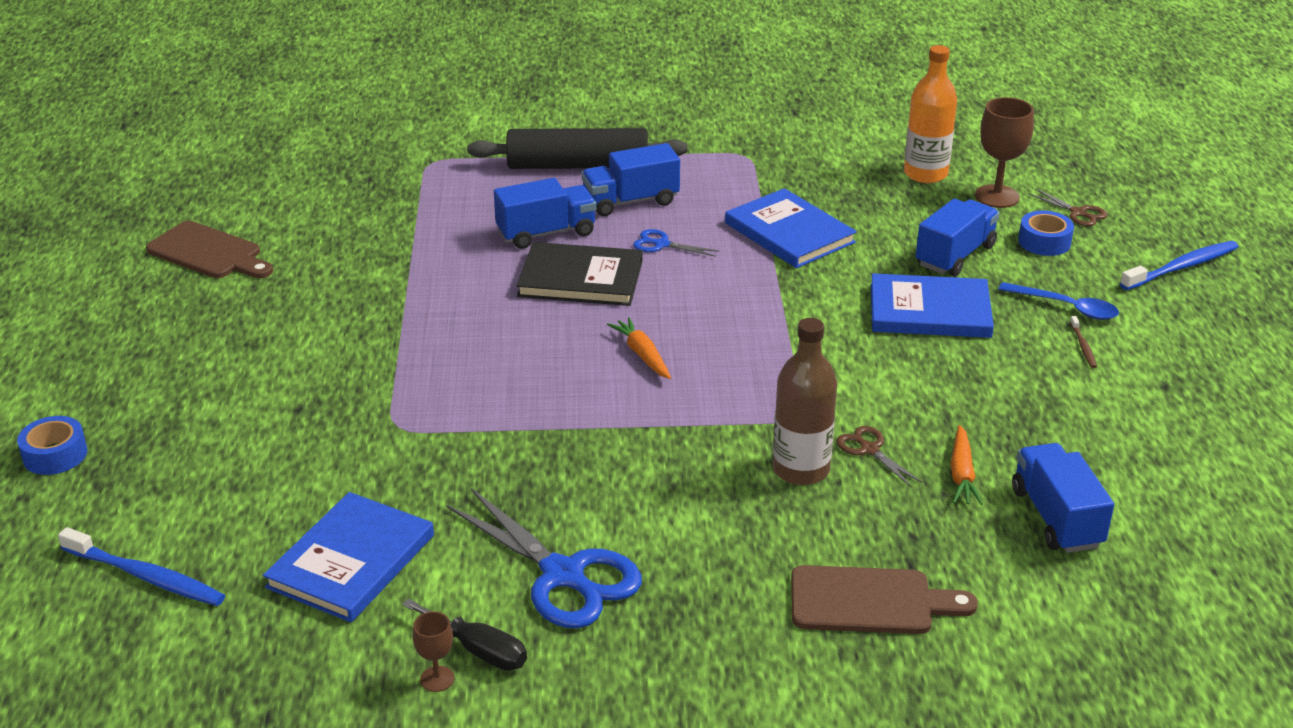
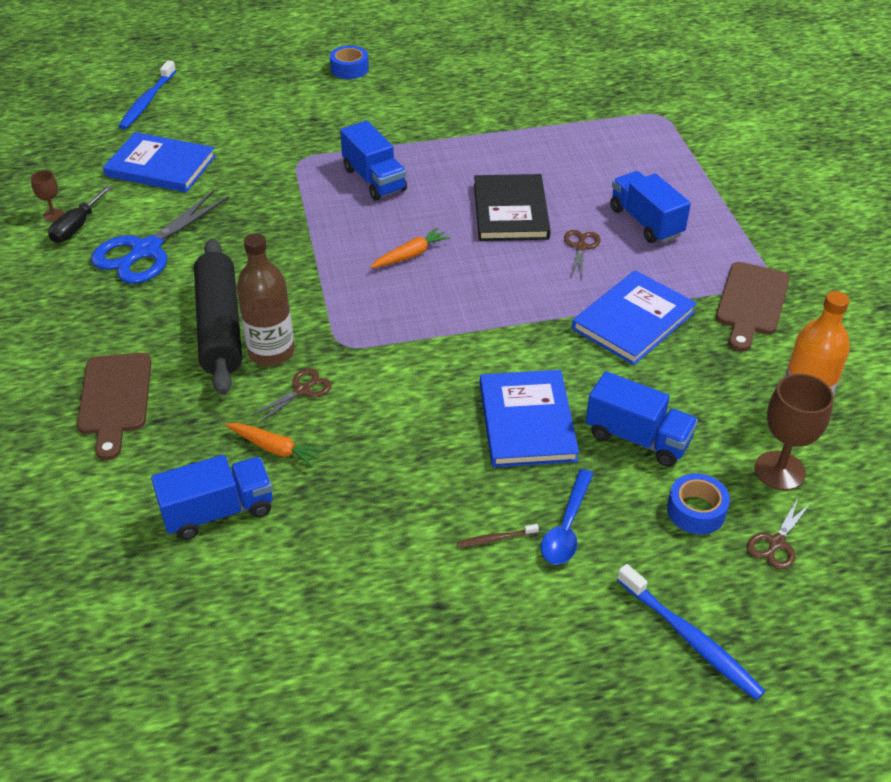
camera: 80 degrees right, 10 degrees up
(55, 455) = (255, 49): blue tape -> blue tape (349, 69)
(209, 253) = (487, 50): brown cutting board -> brown cutting board (751, 303)
(546, 233) = (573, 185): blue truck -> blue truck (374, 179)
(577, 166) = (693, 186): black rolling pin -> black rolling pin (220, 326)
(661, 244) = (580, 247): blue scissors -> brown scissors
(962, 474) = (275, 448): orange carrot -> orange carrot turned 150 degrees counterclockwise

